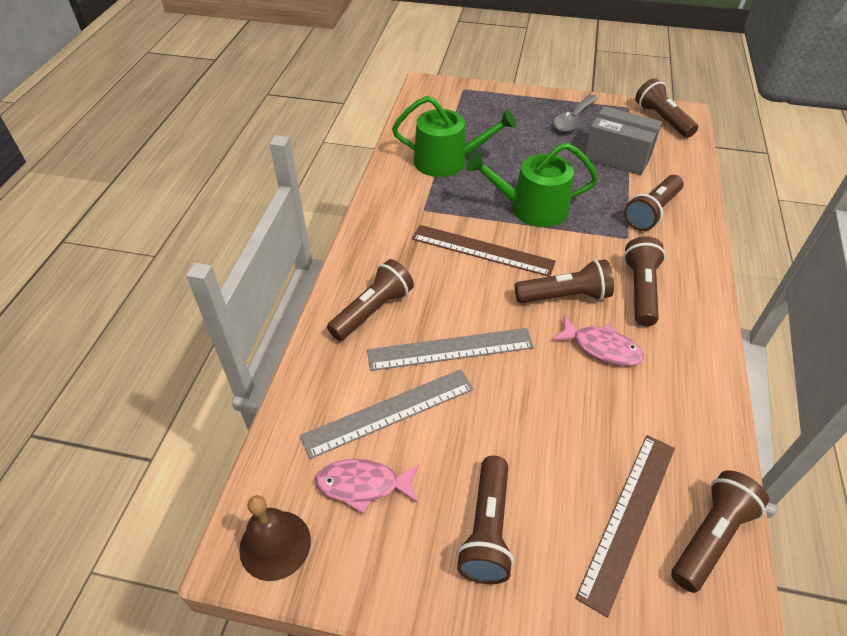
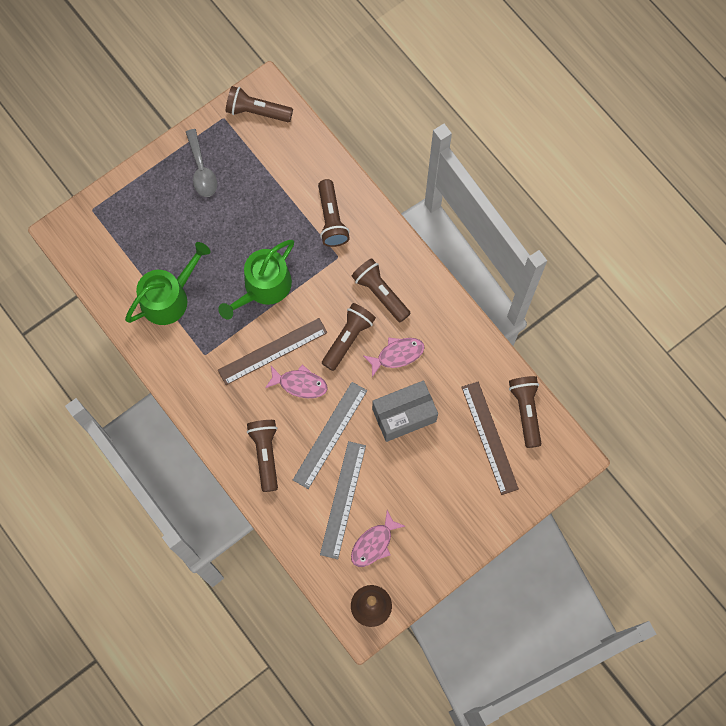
camera: 50 degrees left, 25 degrees up
(475, 290) = (300, 384): none -> pink fish
(487, 529) = (443, 504): brown flashlight -> none
(617, 156) = (265, 183): grey box -> grey box (404, 415)

